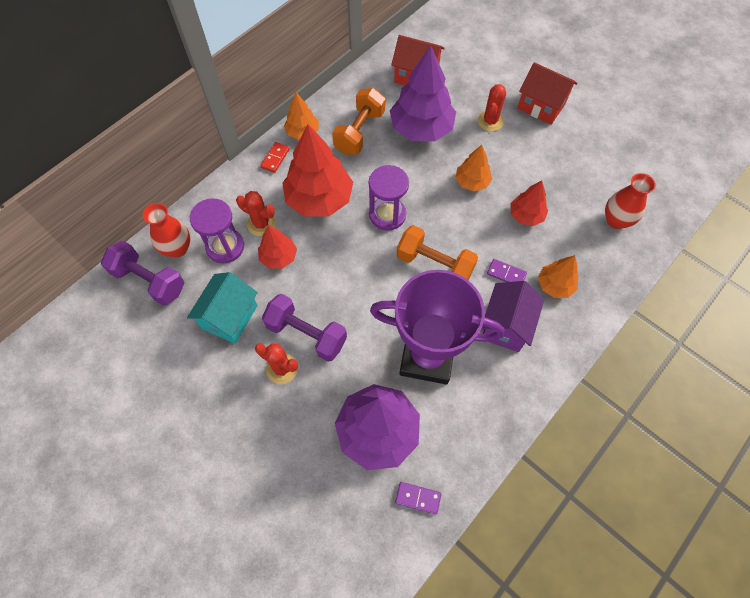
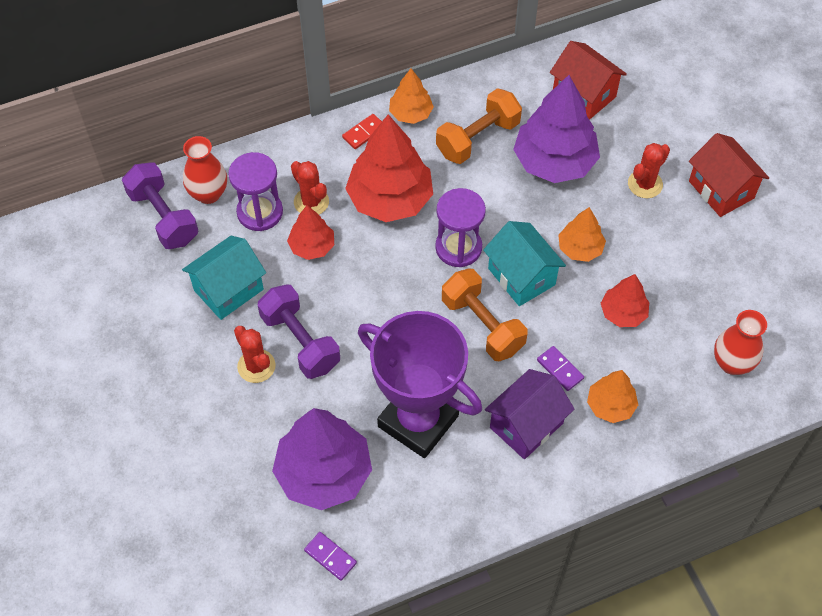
camera: 25 degrees right, 5 degrees down
(443, 218) = (521, 276): none -> turquoise house

